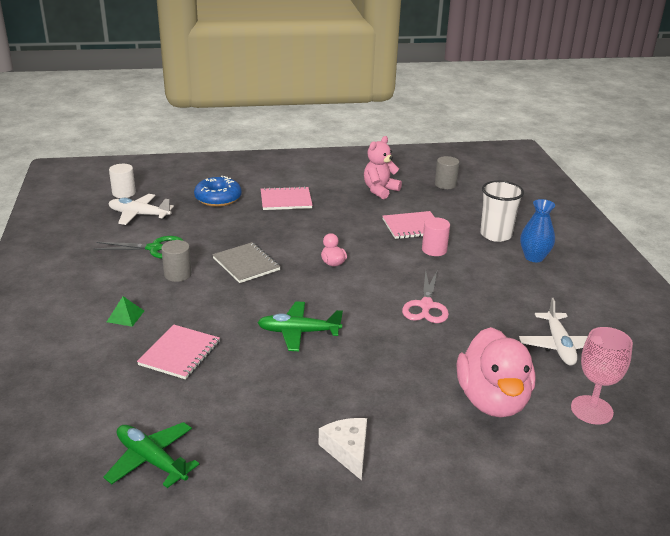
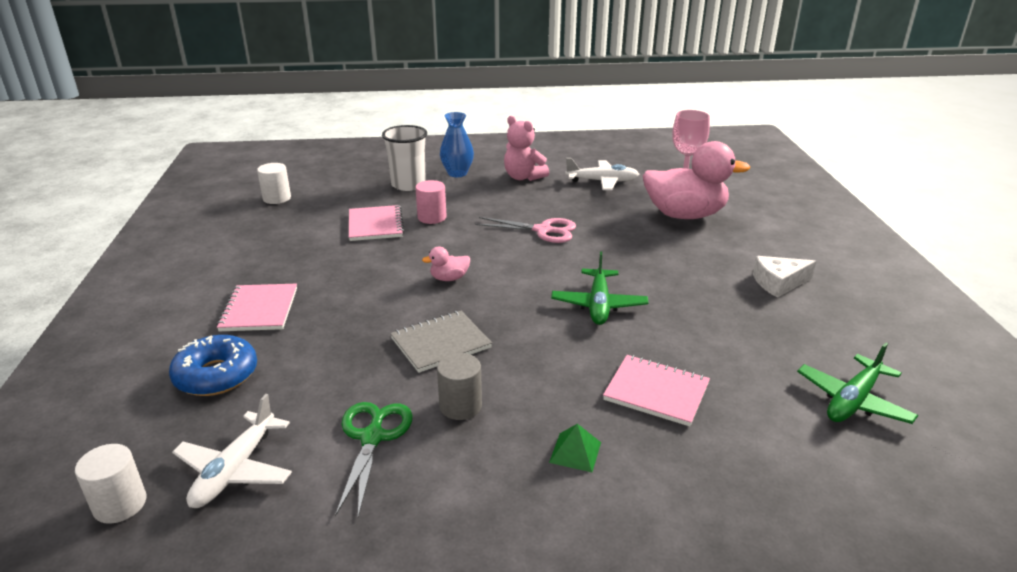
camera: 85 degrees left, 0 degrees up
(380, 190) = (269, 238): pink teddy bear -> pink teddy bear (523, 177)
(445, 184) = (277, 198): grey cylinder -> white cylinder

